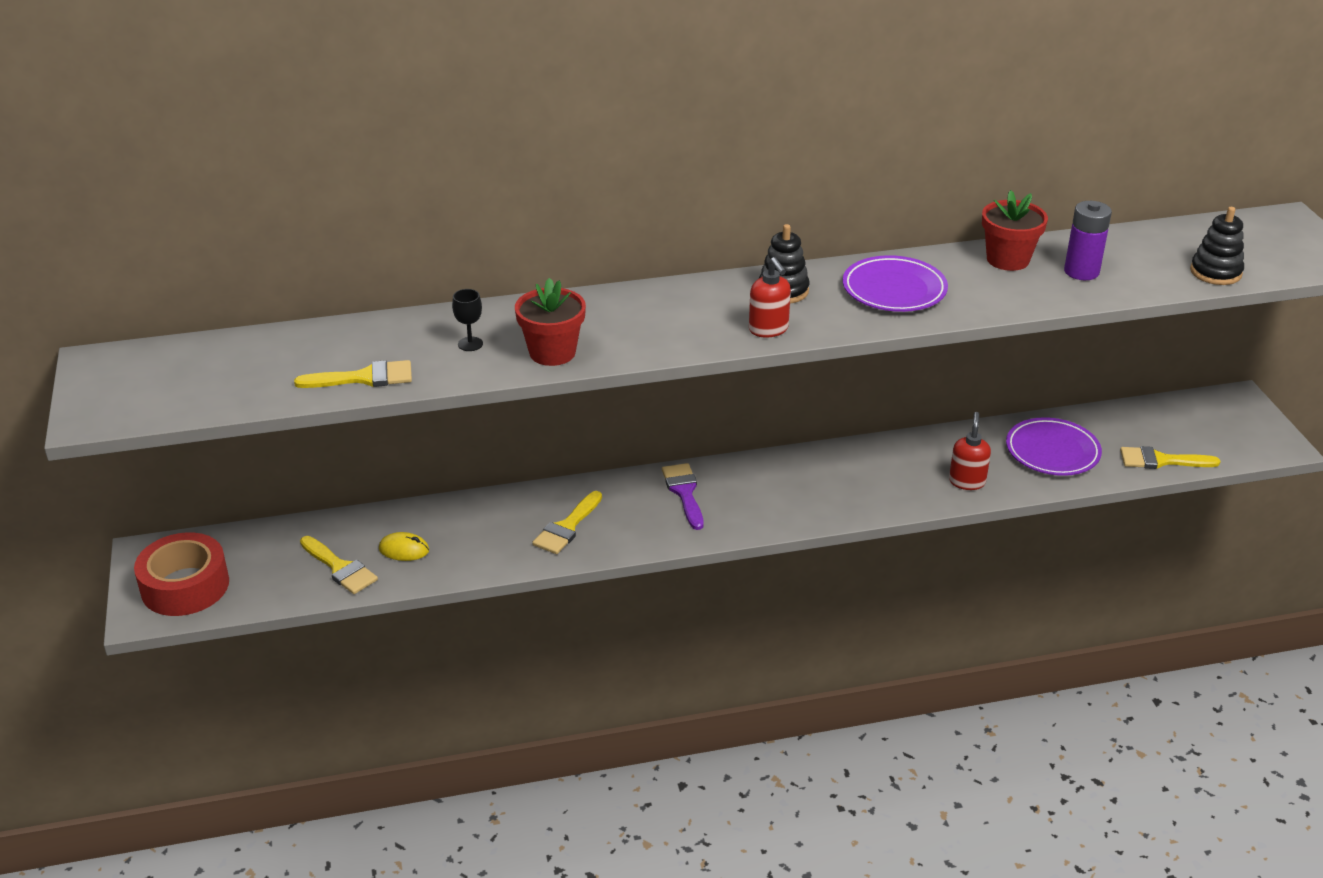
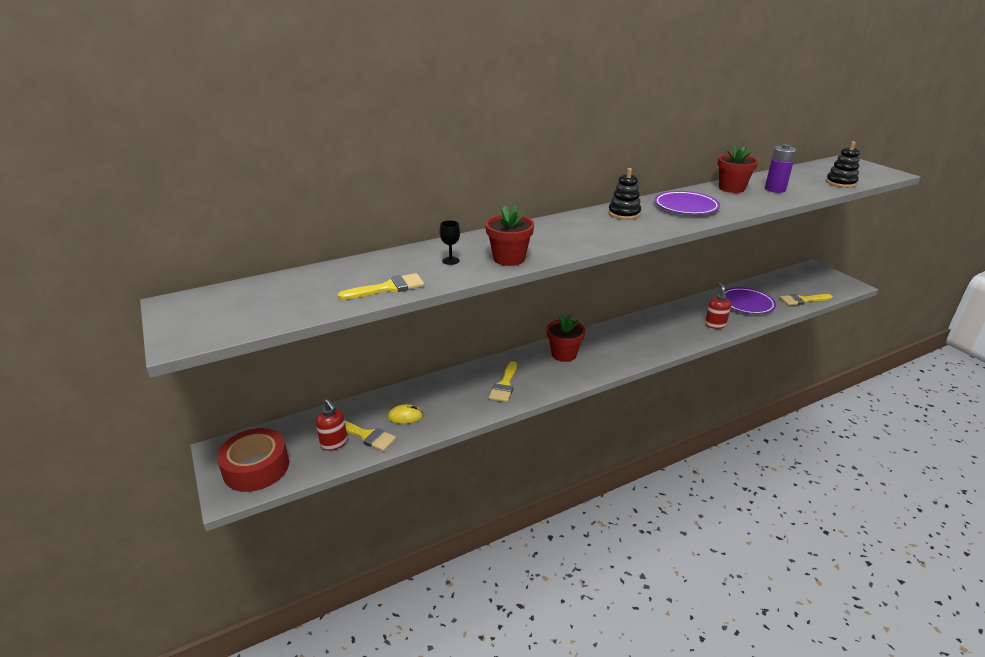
camera: 15 degrees left, 5 degrees down
(684, 492) = (564, 354): purple brush -> red flower pot
(768, 330) = (633, 232): red soap dispenser -> red soap dispenser (334, 443)

